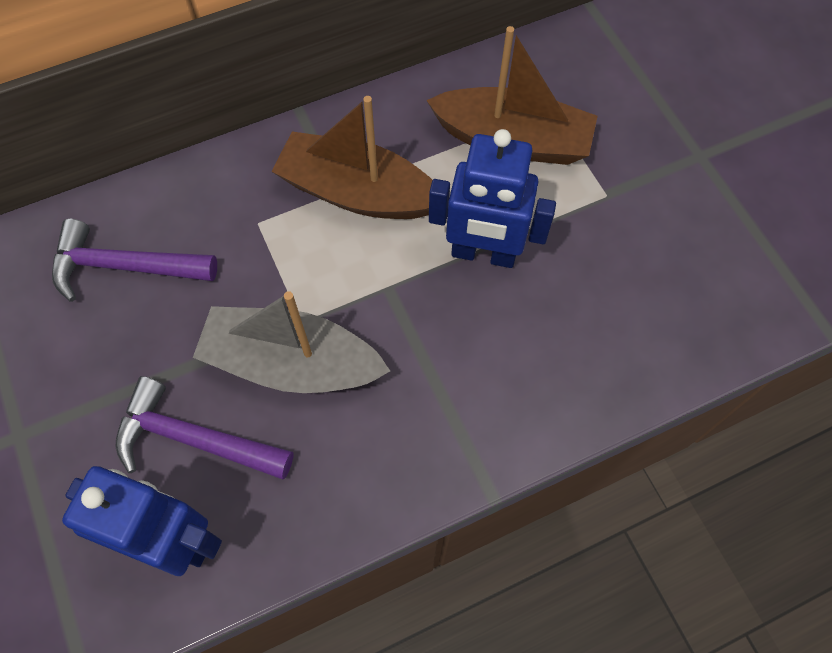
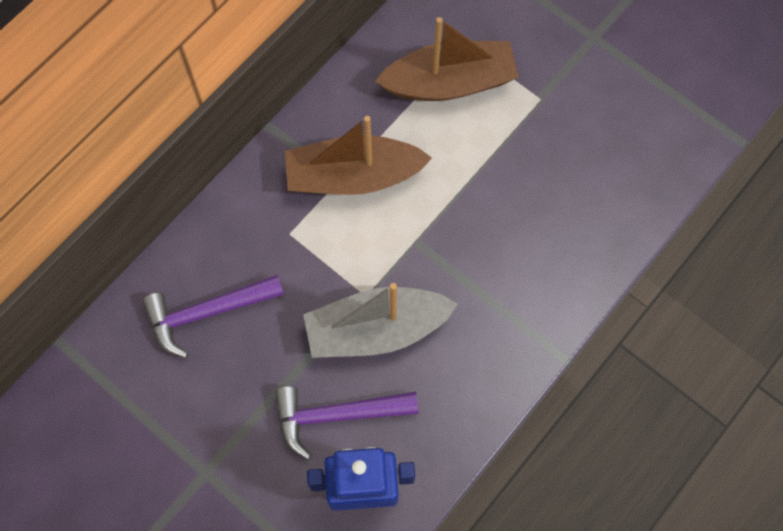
camera: 25 degrees left, 5 degrees up
(483, 254) = (472, 185): blue robot -> none

